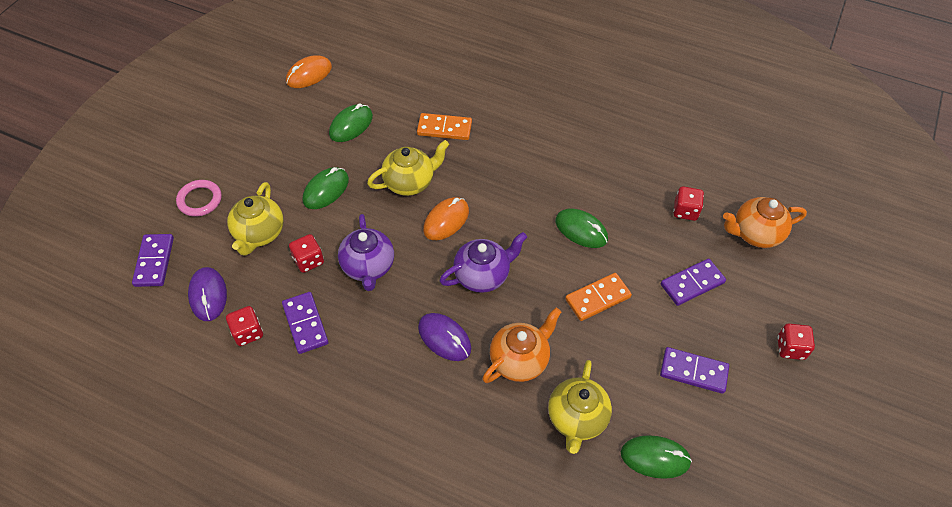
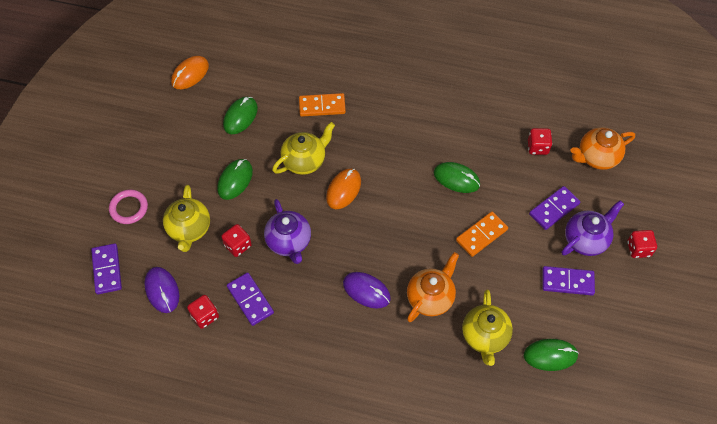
camera: 10 degrees left, 5 degrees up
(482, 275) = (385, 232): purple teapot -> purple teapot (586, 240)

